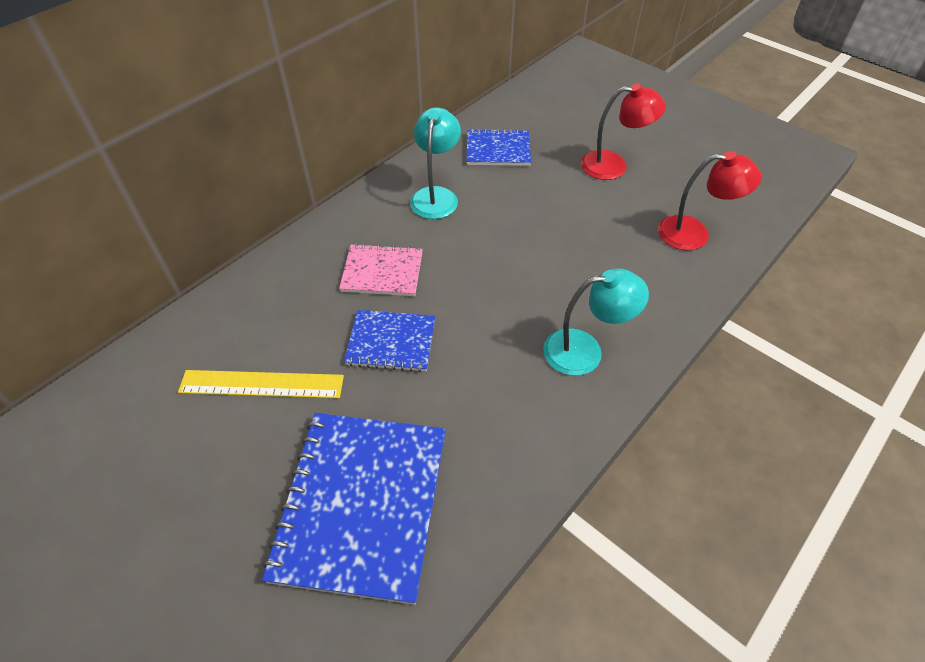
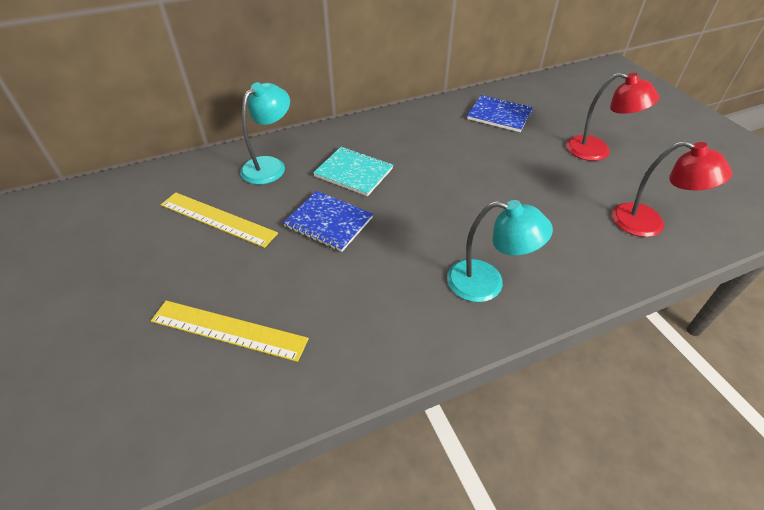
camera: 25 degrees right, 5 degrees down
(361, 504) = (228, 330): blue notebook -> yellow ruler
(382, 272) = (354, 172): pink notebook -> turquoise notebook
(436, 196) = (429, 133): turquoise lamp -> turquoise lamp (270, 165)

